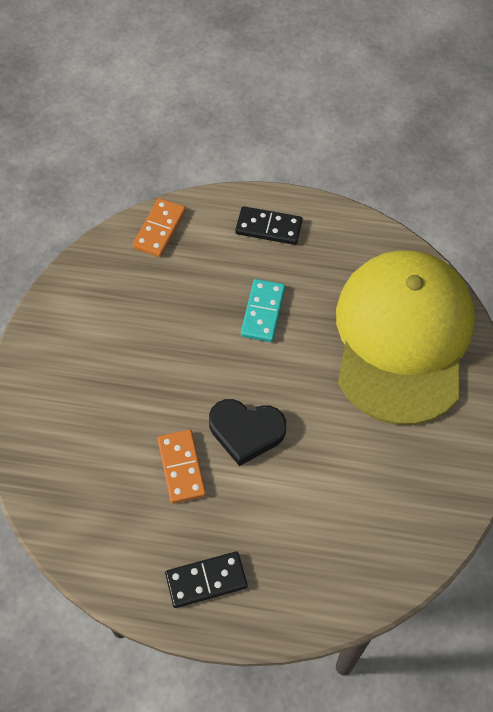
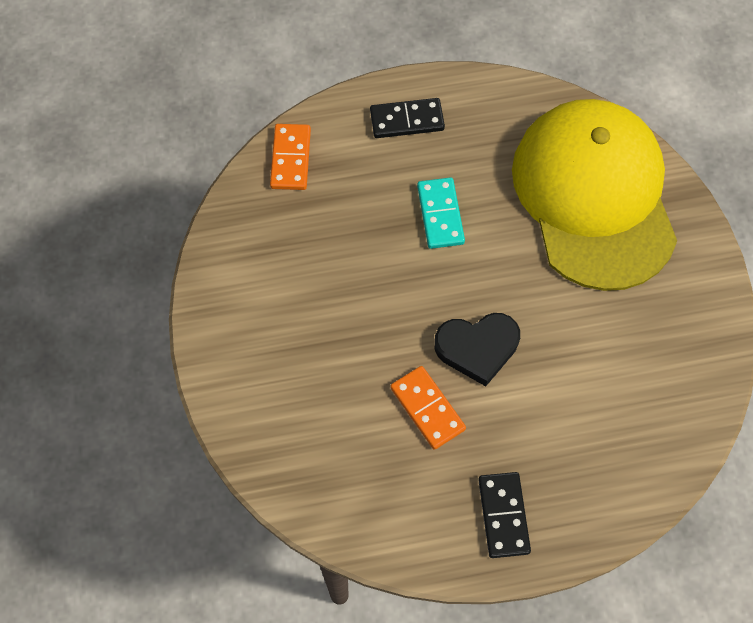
camera: 20 degrees left, 5 degrees up
(206, 580) = (503, 515): black domino -> black domino turned 60 degrees counterclockwise

